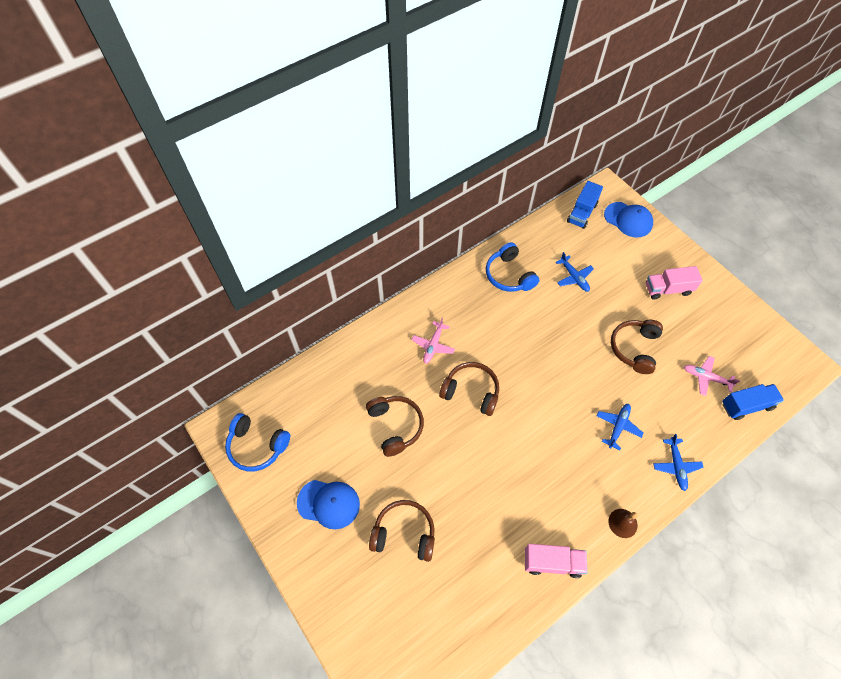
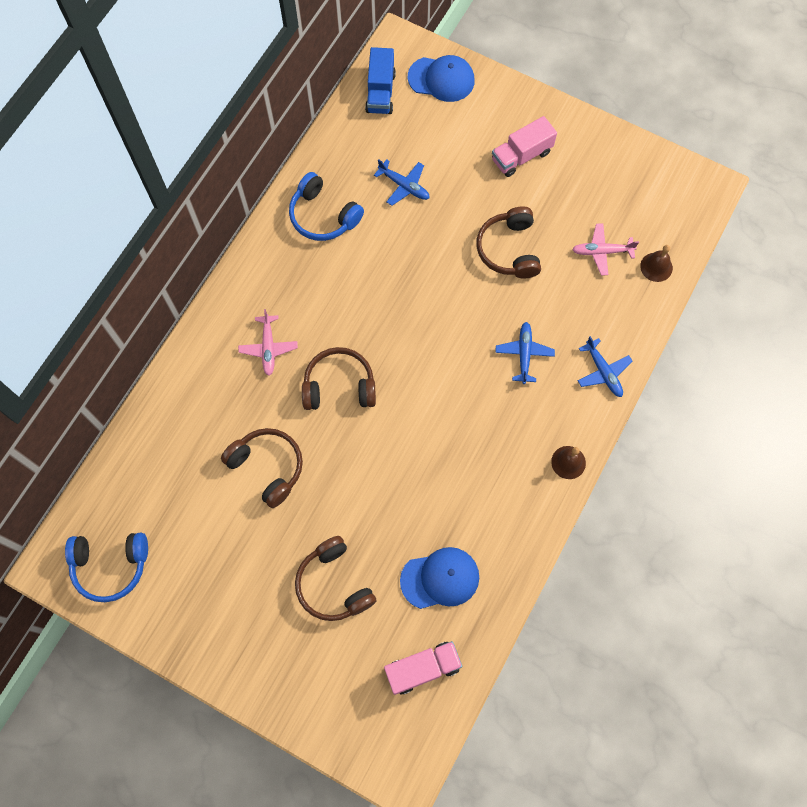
camera: 25 degrees left, 10 degrees up
(328, 503) = (231, 592): blue cap -> blue cap (440, 578)
(404, 533) = (333, 584): brown headphones -> brown headphones turned 105 degrees counterclockwise
(552, 562) = (509, 540): pink truck -> pink truck (422, 669)
(746, 405) = (656, 267): blue truck -> brown bell

